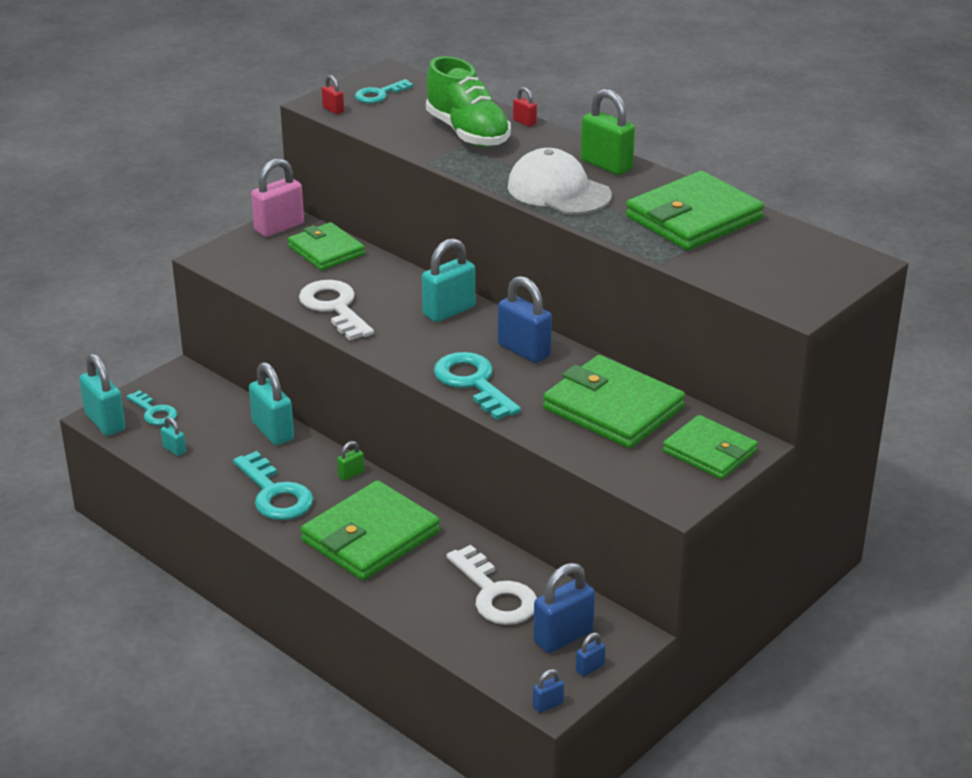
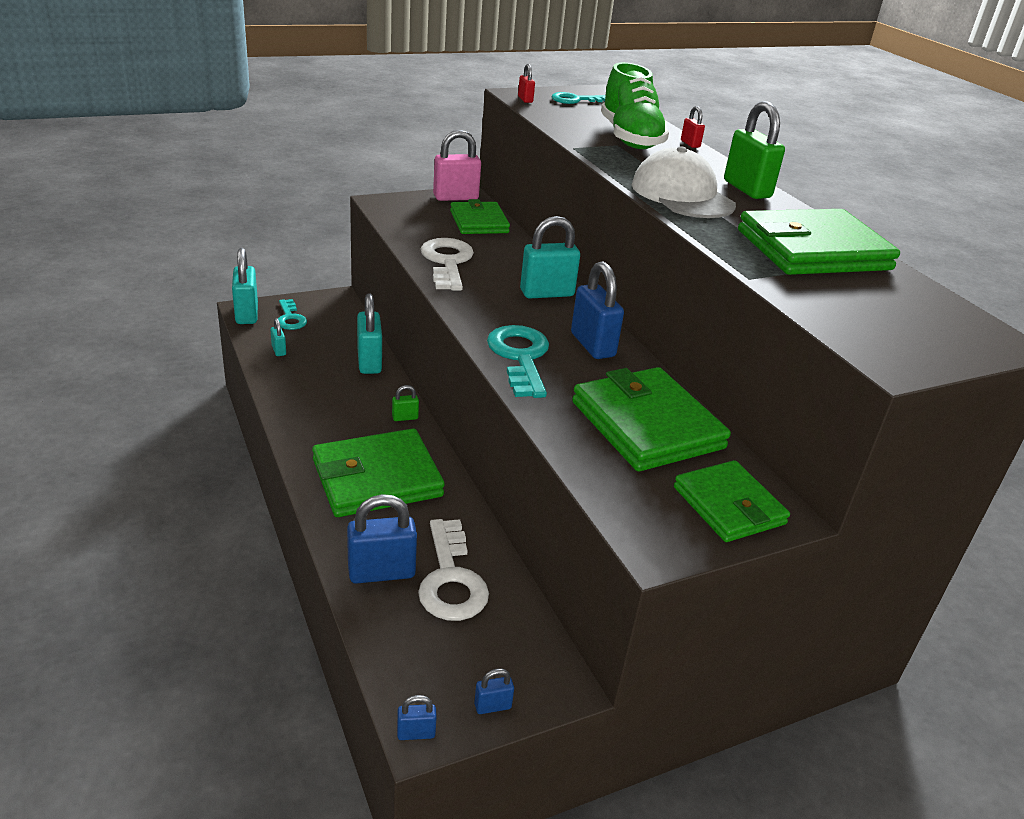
camera: 20 degrees right, 0 degrees up
(275, 494) = (326, 412): turquoise key -> none
(563, 637) = (488, 655): blue padlock -> blue padlock (381, 572)

